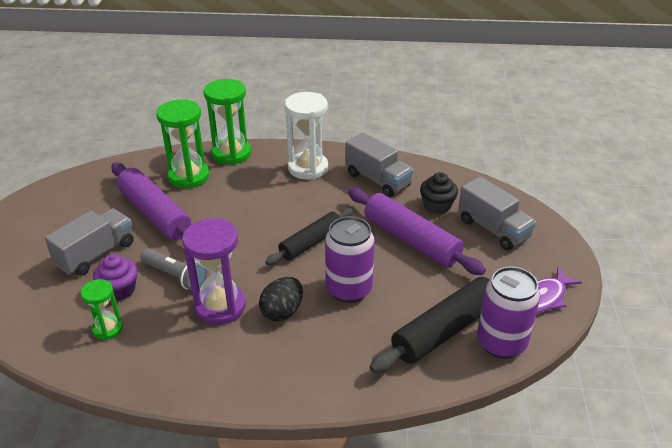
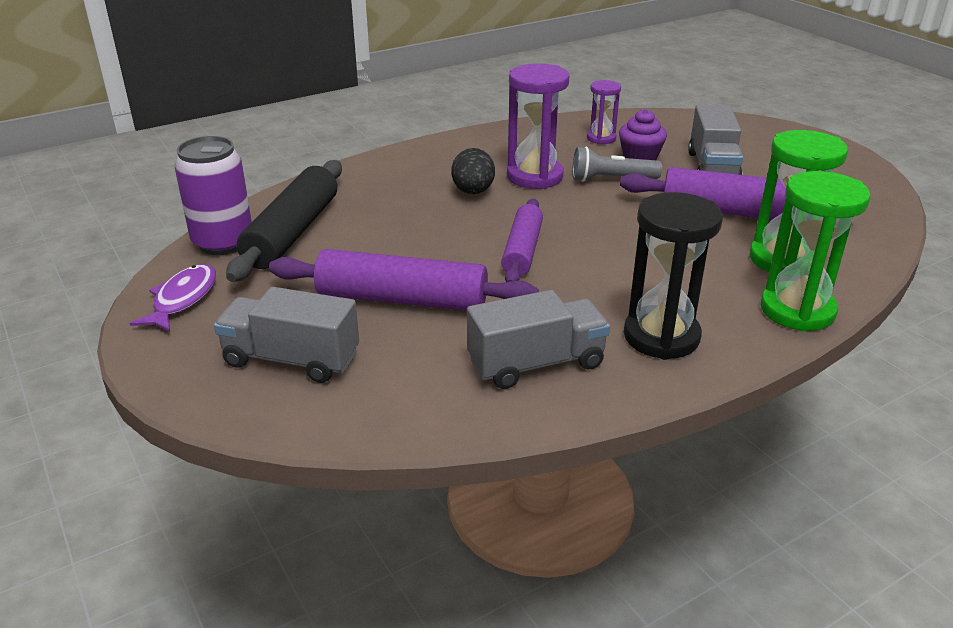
camera: 145 degrees right, 5 degrees down
(108, 329) = (601, 138): green hourglass -> purple hourglass
(308, 168) = (661, 336): white hourglass -> black hourglass
(311, 243) = (522, 251): black rolling pin -> purple rolling pin
(349, 289) = (427, 228): purple can -> none
(377, 180) = (536, 363): grey truck -> grey truck turned 150 degrees clockwise
(437, 206) = (404, 360): black cupcake -> none

